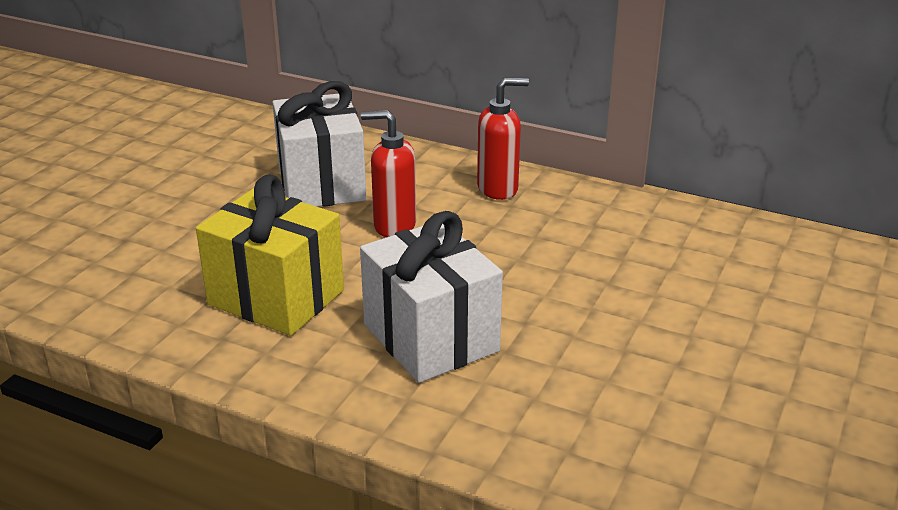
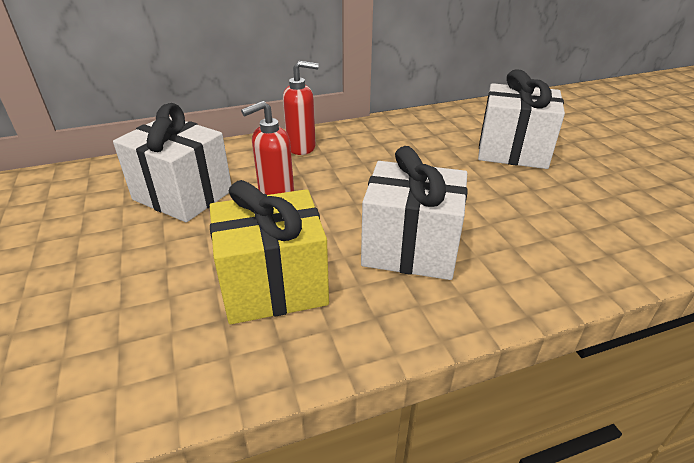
camera: 45 degrees left, 5 degrees up
(498, 189) = (302, 147): red soap dispenser -> red soap dispenser turned 60 degrees clockwise
(743, 314) = (512, 151): none -> white gift

